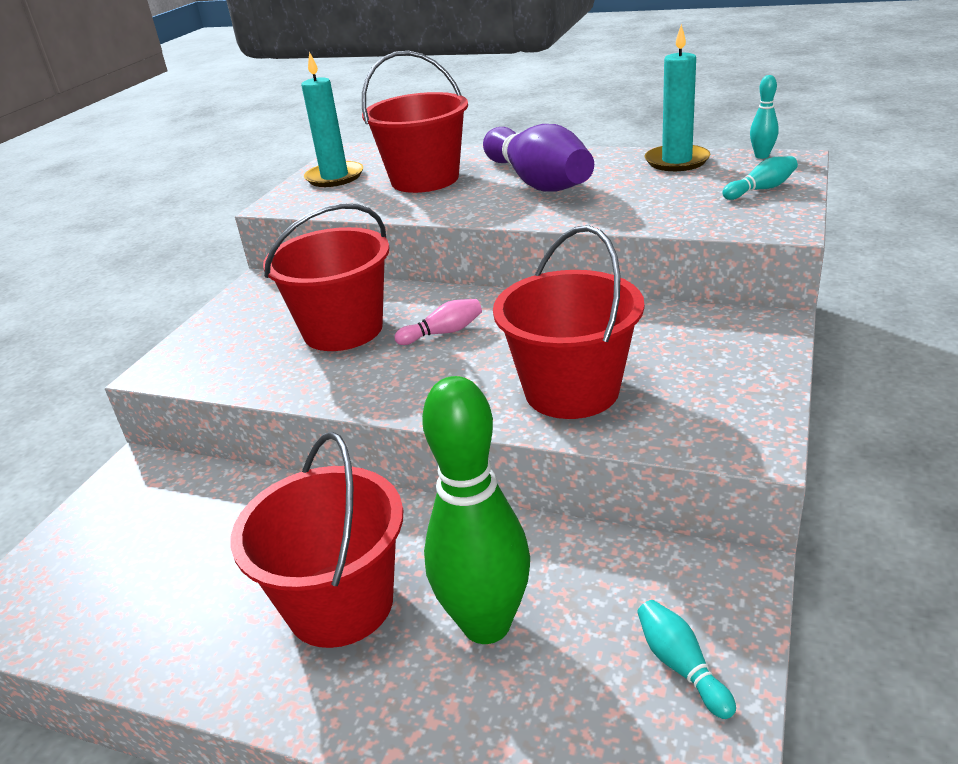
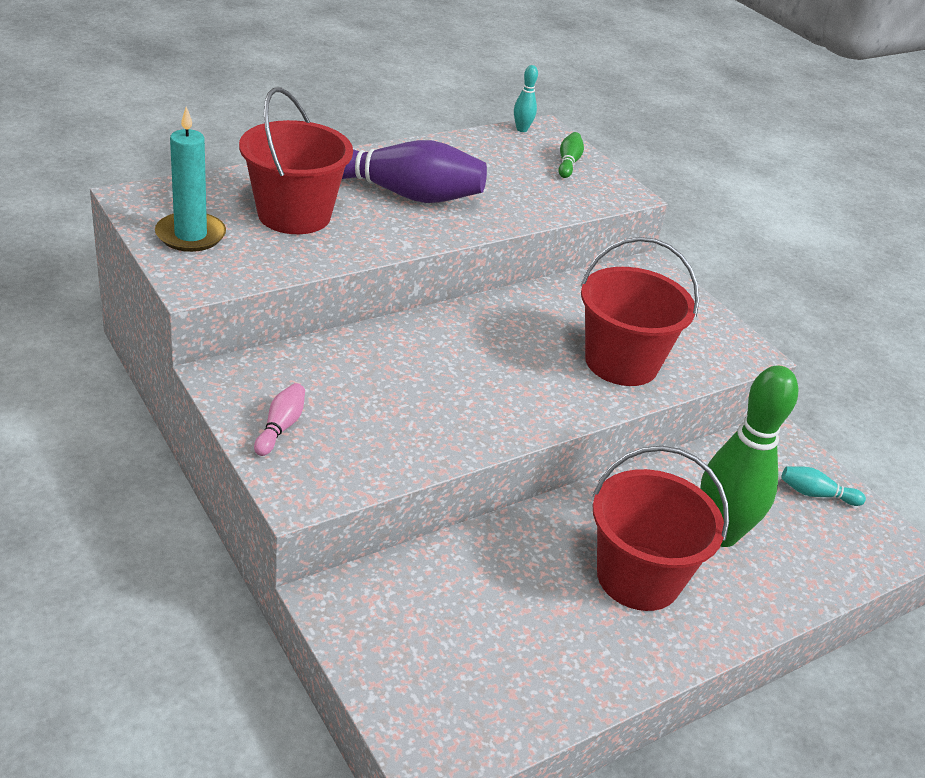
camera: 60 degrees left, 5 degrees up
(343, 330) = (391, 387): red bucket -> none
(443, 333) = (472, 356): pink bowling pin -> pink bowling pin (281, 427)
(676, 161) = (472, 147): turquoise candle -> none
(761, 189) = (568, 163): turquoise bowling pin -> green bowling pin

